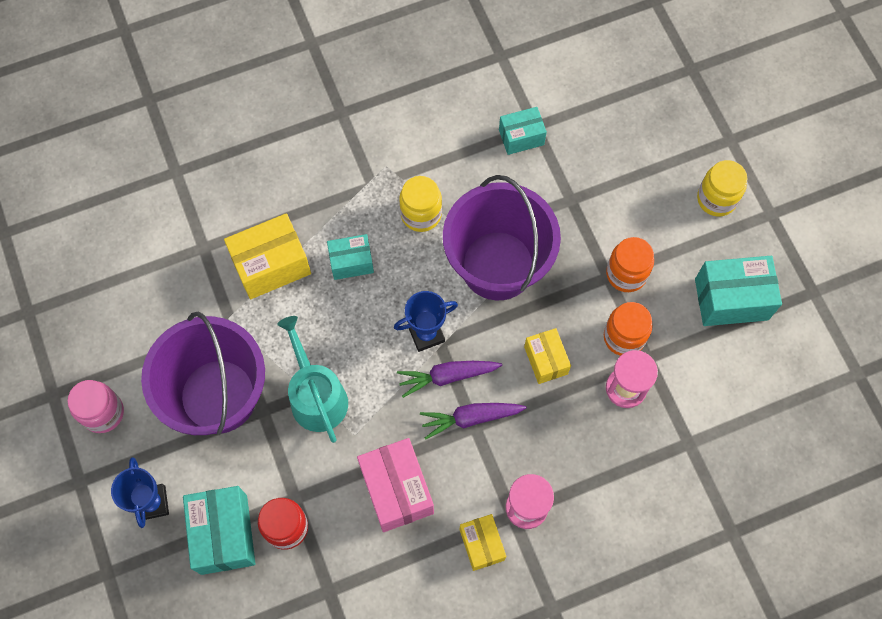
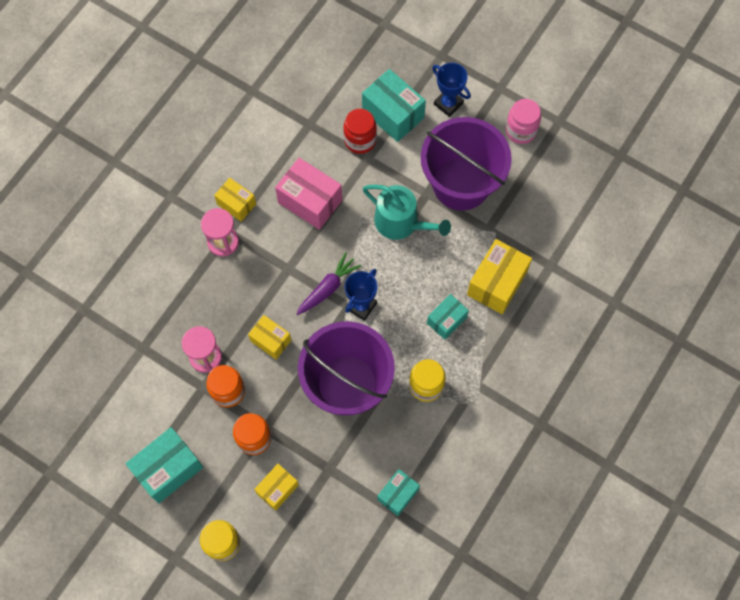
camera: 145 degrees right, 0 degrees up
(470, 418) = (294, 272): purple carrot -> none
(633, 213) = (277, 489): none -> yellow box

